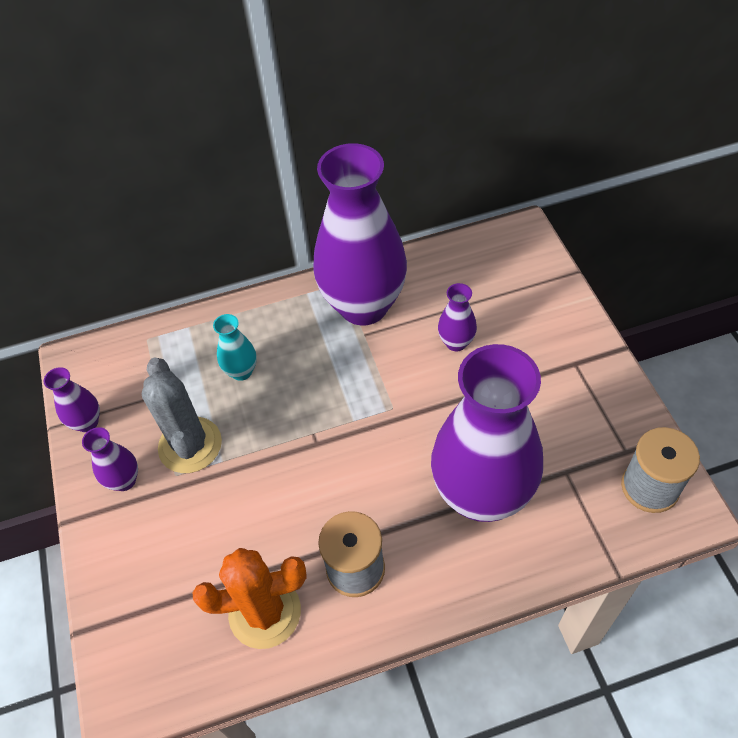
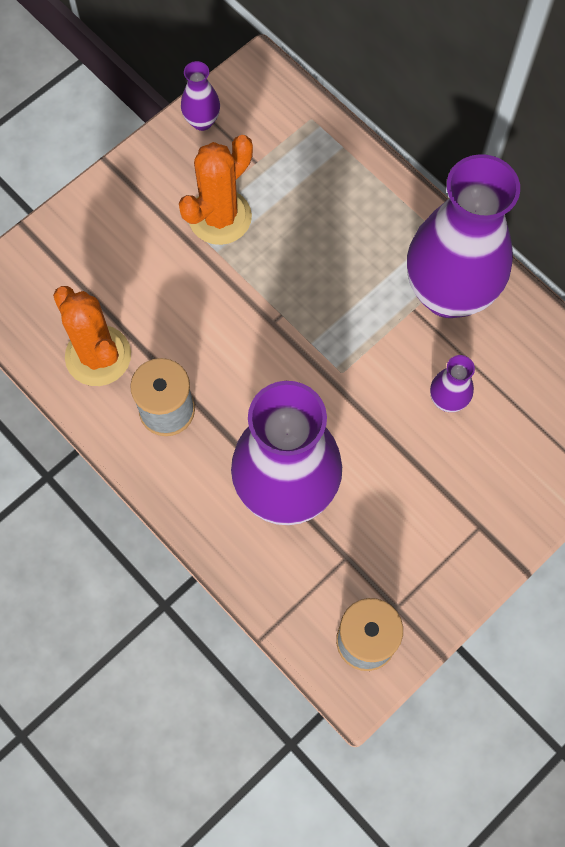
camera: 60 degrees right, 15 degrees up
(124, 480) = (162, 183): purple vase -> none
(190, 445) = (220, 217): grey cactus -> orange cactus
(241, 371) = (316, 220): turquoise vase -> none

